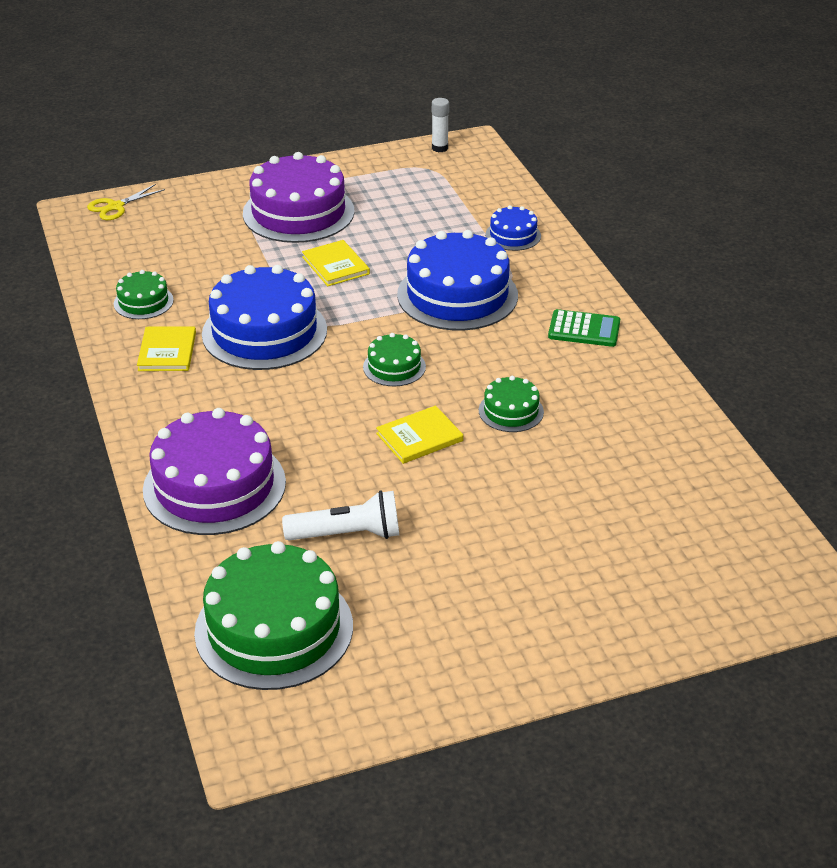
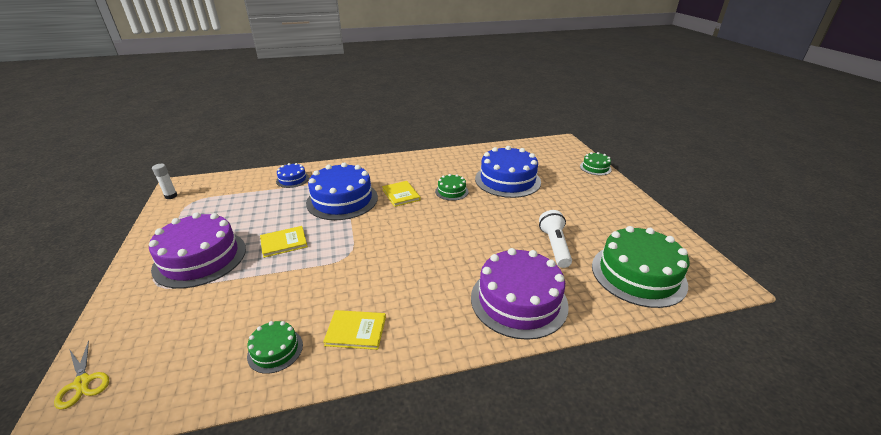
camera: 85 degrees left, 5 degrees down
(264, 332) = (349, 276): blue cake -> blue cake (507, 180)
(394, 367) = (405, 224): green cake -> green cake (595, 168)
(419, 437) = (471, 219): yellow book -> yellow book (401, 195)
(584, 329) = (389, 168): green calculator -> none

